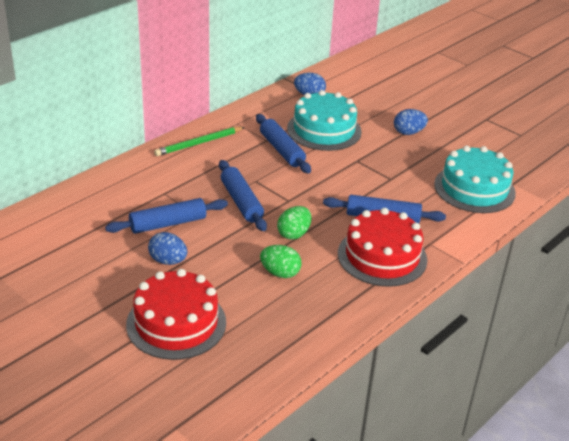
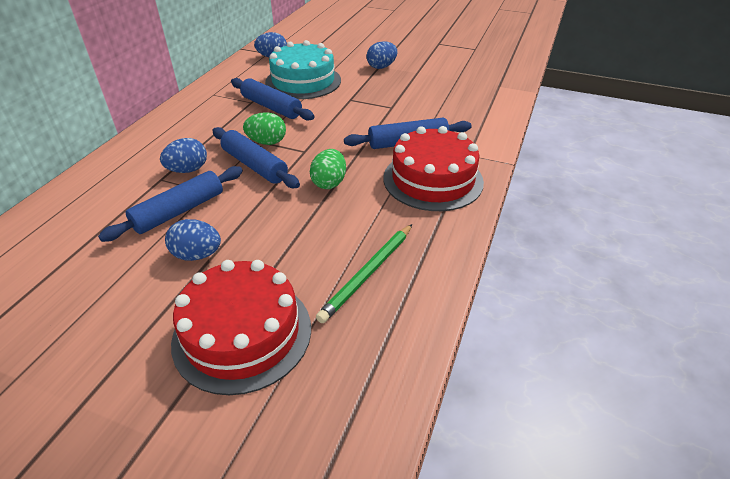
camera: 20 degrees left, 5 degrees up
(187, 191) = (188, 170): none -> blue egg
(199, 143) = (180, 121): green pencil -> green pencil (368, 274)
(280, 273) = (338, 229): green egg -> green egg (267, 142)
(474, 188) = (471, 97): turquoise cake -> none

